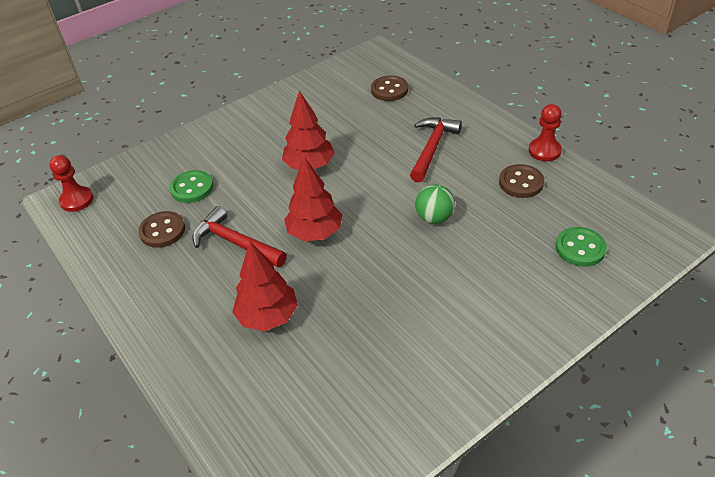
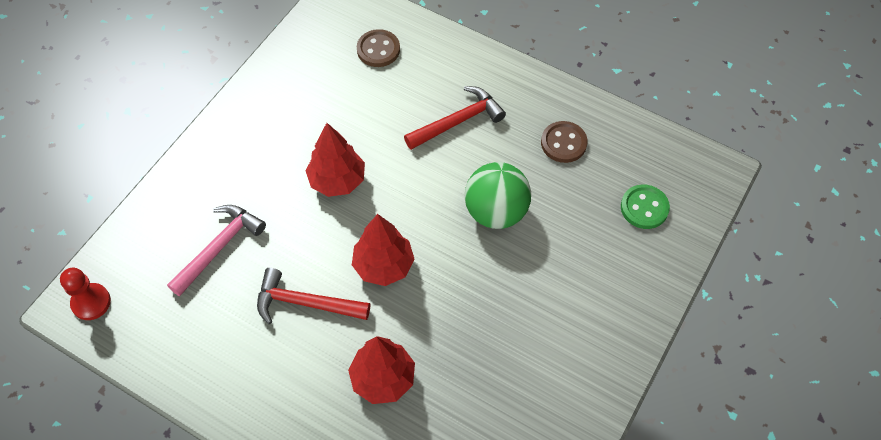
camera: 25 degrees left, 15 degrees up
(162, 231) = (217, 312): brown button -> none
(192, 188) = (219, 247): green button -> pink hammer
(432, 148) = (458, 121): red hammer -> red hammer turned 60 degrees clockwise
(434, 218) = (496, 212): green ball -> green ball, size x1.60
(544, 151) = (572, 95): red pawn -> none

